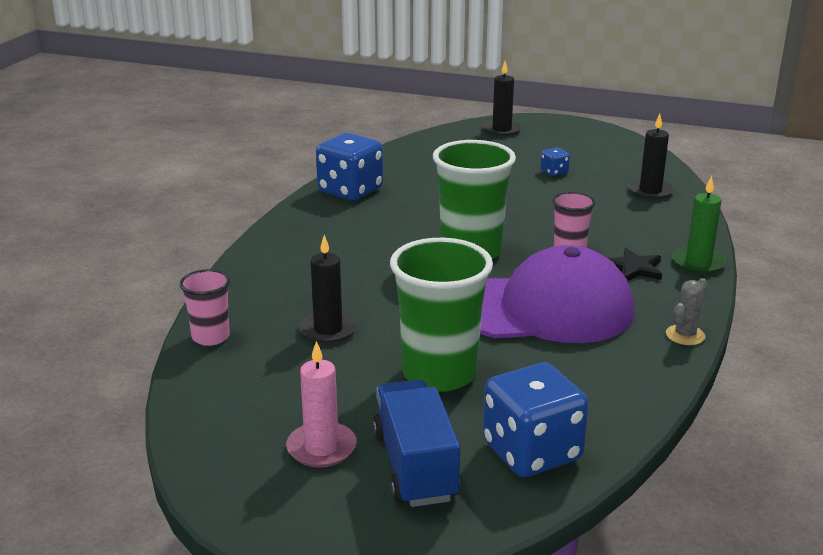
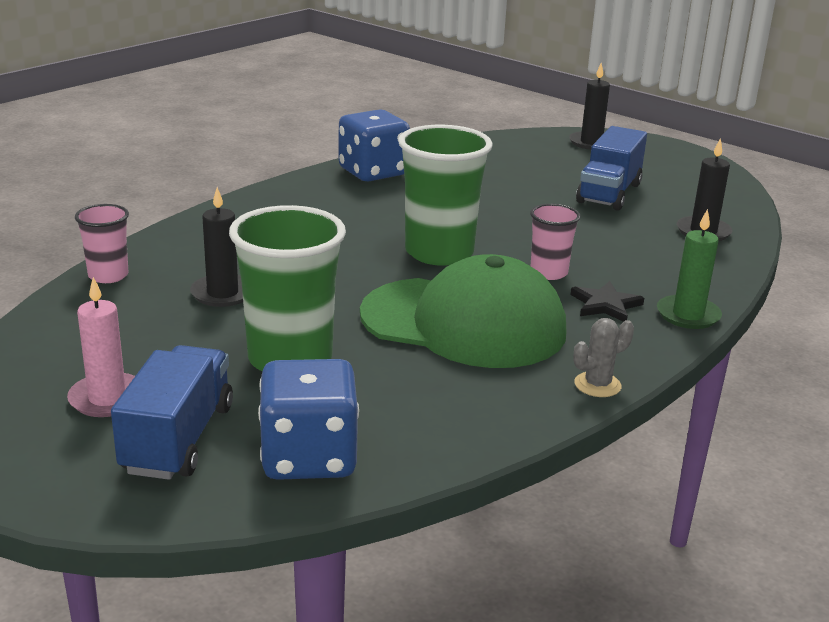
camera: 20 degrees right, 0 degrees up
(545, 309) = (464, 323): purple cap -> green cap
(554, 172) = (609, 193): blue dice -> blue truck

